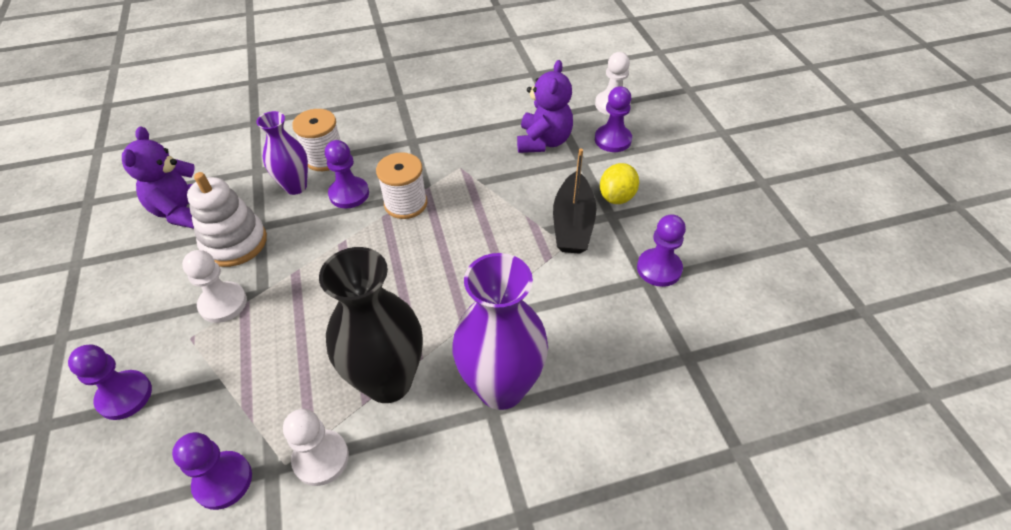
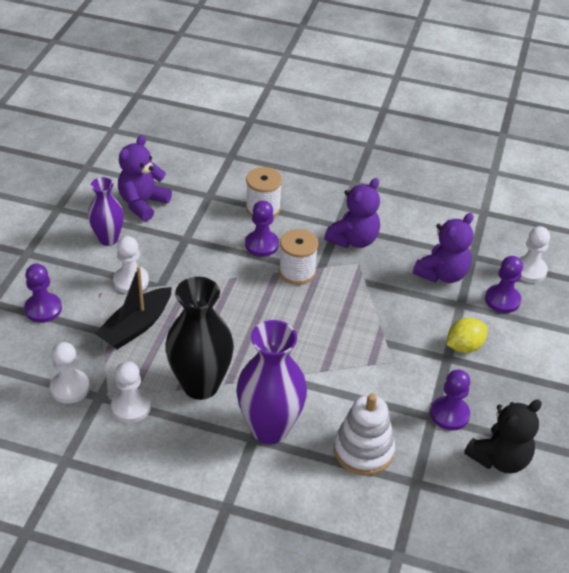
camera: 30 degrees right, 5 degrees down
(223, 481) = (70, 388): purple pawn -> white pawn
(234, 243) = (162, 243): white stacking toy -> white stacking toy (363, 450)
(295, 186) = (228, 221): purple vase -> purple vase (108, 239)
(438, 147) = (353, 240): none -> purple teddy bear
(573, 224) = (411, 349): black boat -> black boat (136, 326)
(736, 286) = (499, 458): none -> black teddy bear

